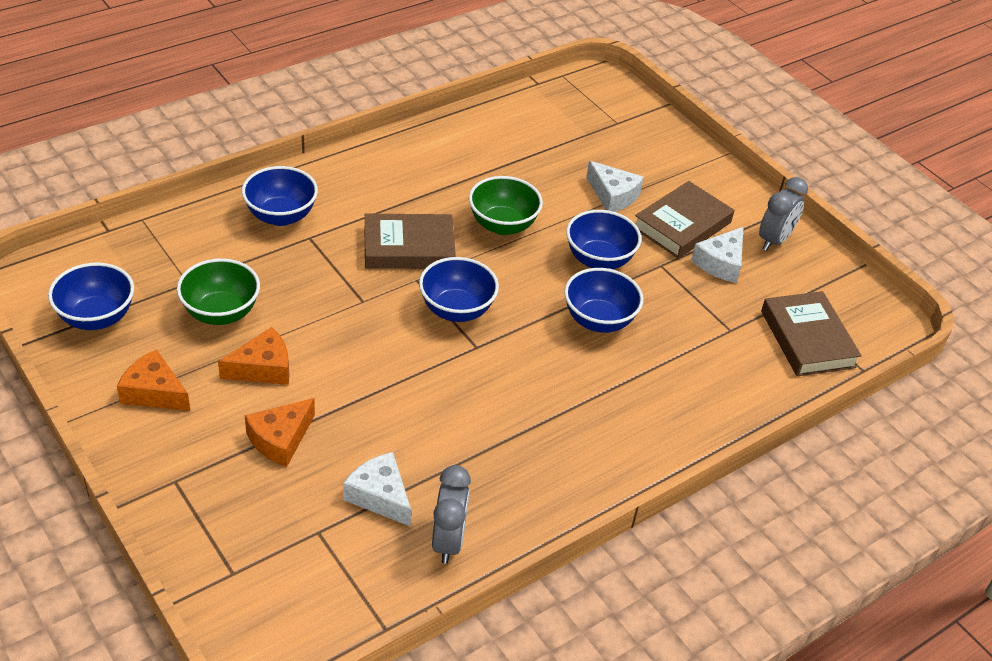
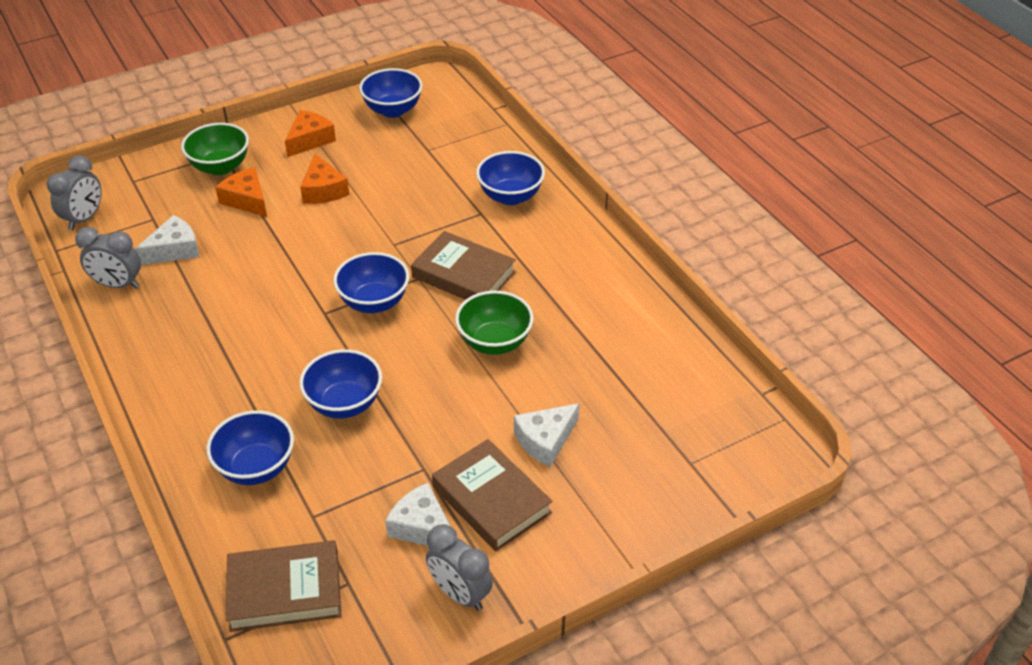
camera: 100 degrees right, 0 degrees up
(221, 313) = (390, 167): green bowl -> green bowl (220, 167)
(317, 612) = (84, 219): none -> grey clock
(409, 247) = (463, 274): brown book -> brown book turned 60 degrees counterclockwise
(599, 260) = (435, 415): blue bowl -> blue bowl (256, 468)

